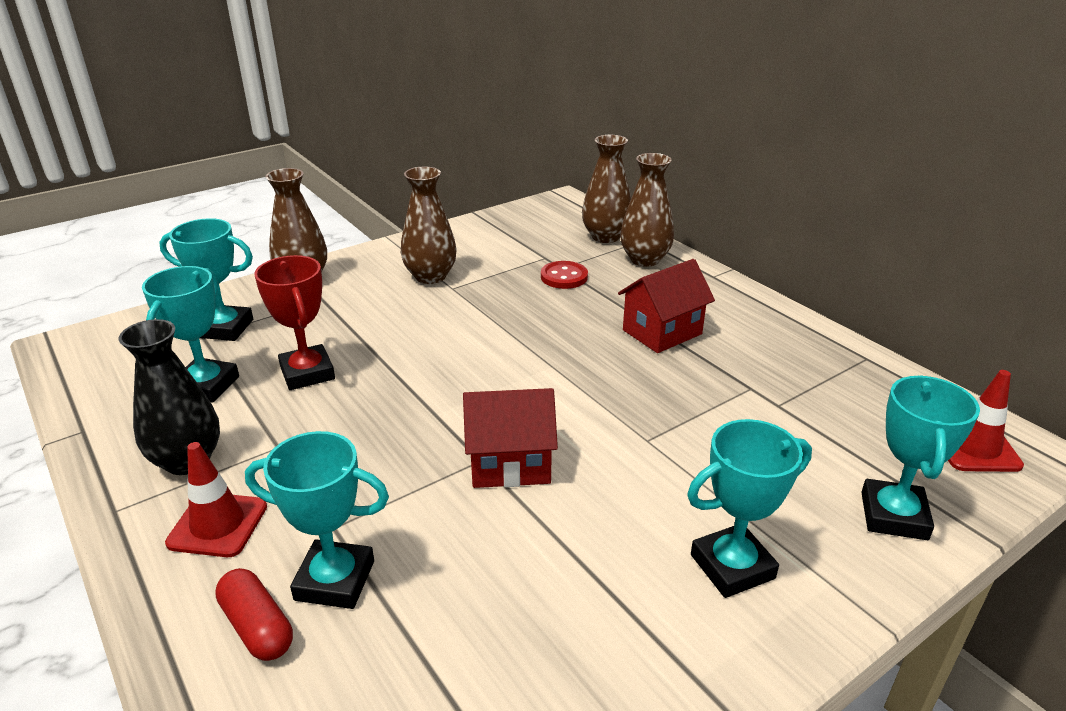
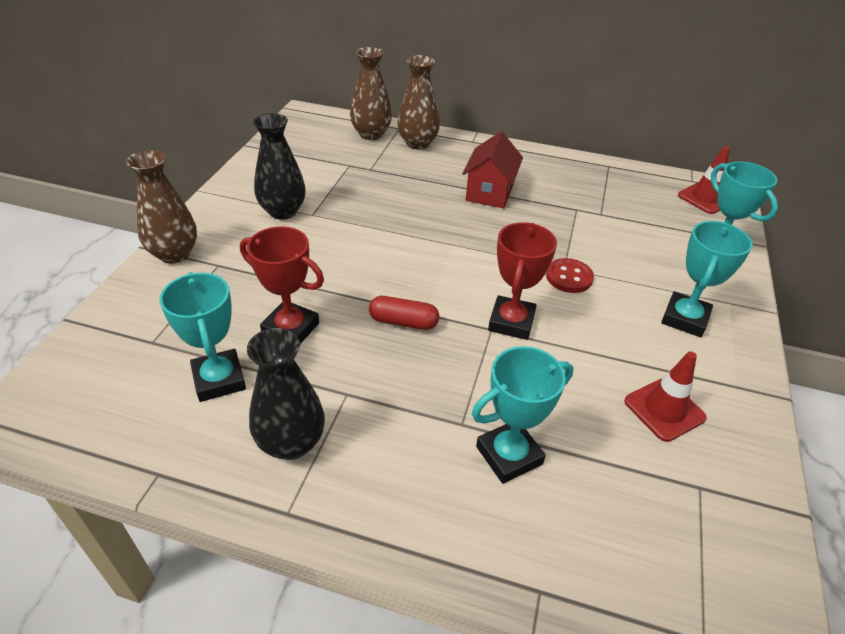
camera: 40 degrees left, 10 degrees up
(218, 525) = (383, 471): red traffic cone -> red traffic cone (664, 409)
(225, 328) = (164, 326): turquoise trophy -> none
(257, 627) = (503, 514): red capsule -> red capsule (403, 322)
(430, 276) = (283, 211): brown vase -> black vase
(510, 463) = (511, 322): red house -> red trophy
(564, 277) = (381, 176): red button -> red button (569, 277)

